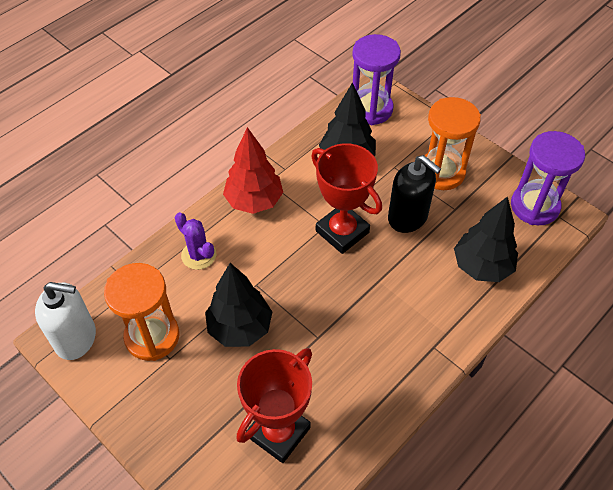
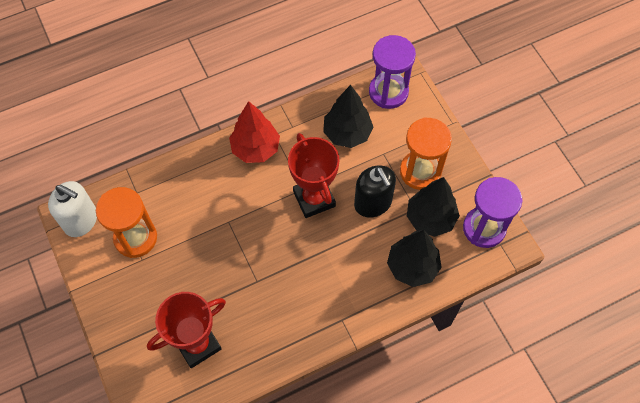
camera: 20 degrees right, 10 degrees up
(199, 255) = (194, 182): purple cactus -> none
(240, 328) = (202, 253): black tree -> black tree (430, 218)

